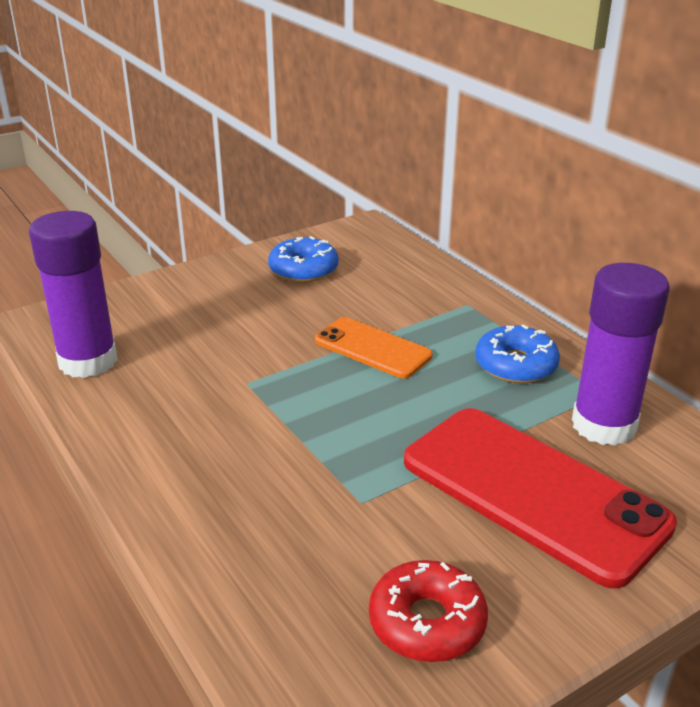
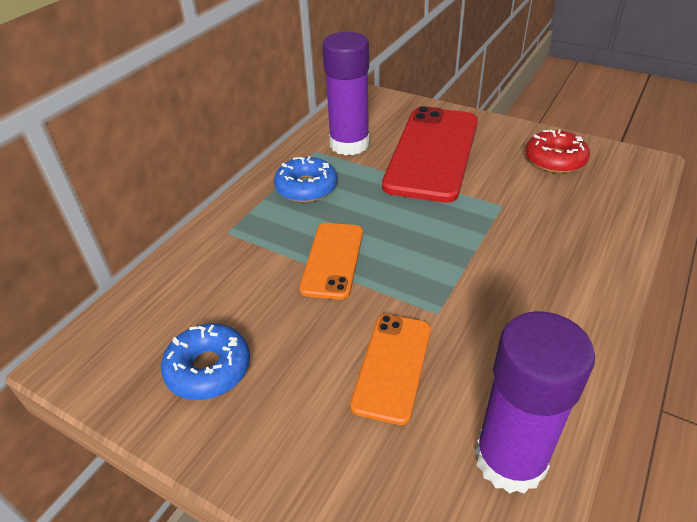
camera: 115 degrees left, 10 degrees up
(219, 341) = (392, 366): none -> orange phone

